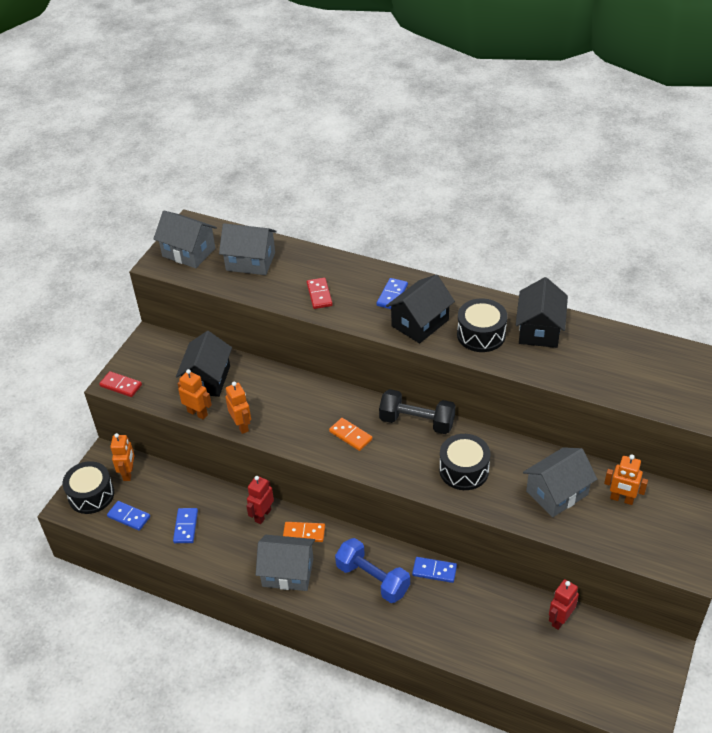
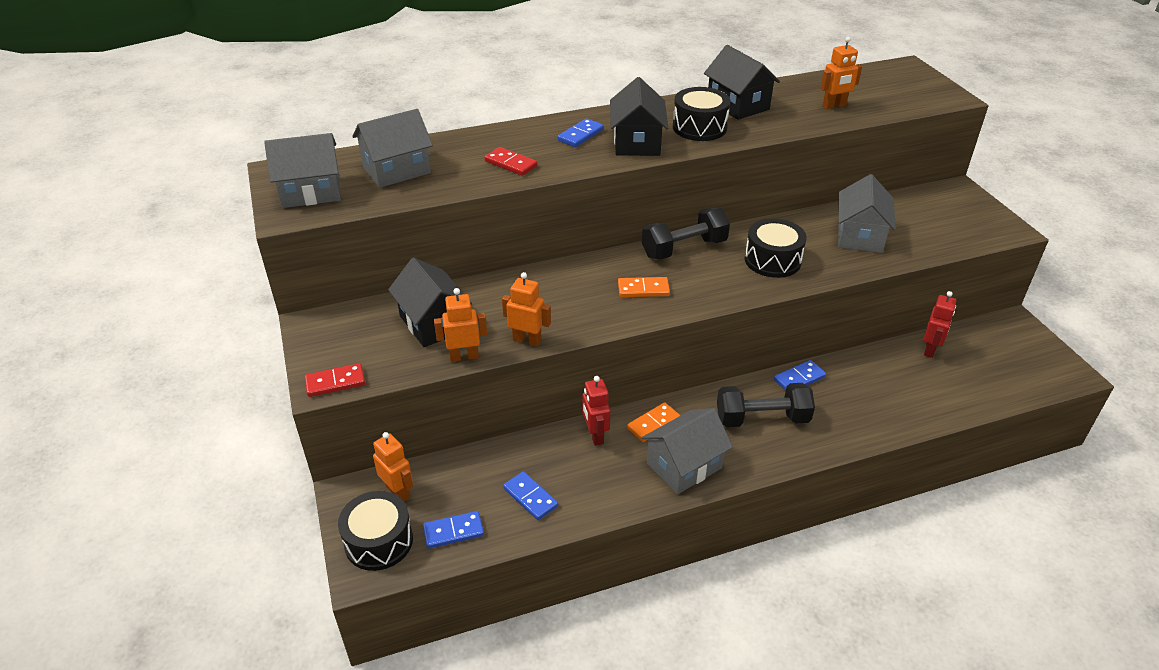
camera: 45 degrees left, 5 degrees down
(372, 579) = (762, 419): blue dumbbell -> black dumbbell
(392, 295) = (580, 135): blue domino -> blue domino turned 60 degrees clockwise
(560, 619) = (930, 349): red robot -> red robot turned 150 degrees counterclockwise
(621, 499) = (905, 214): orange robot -> orange robot (834, 106)

